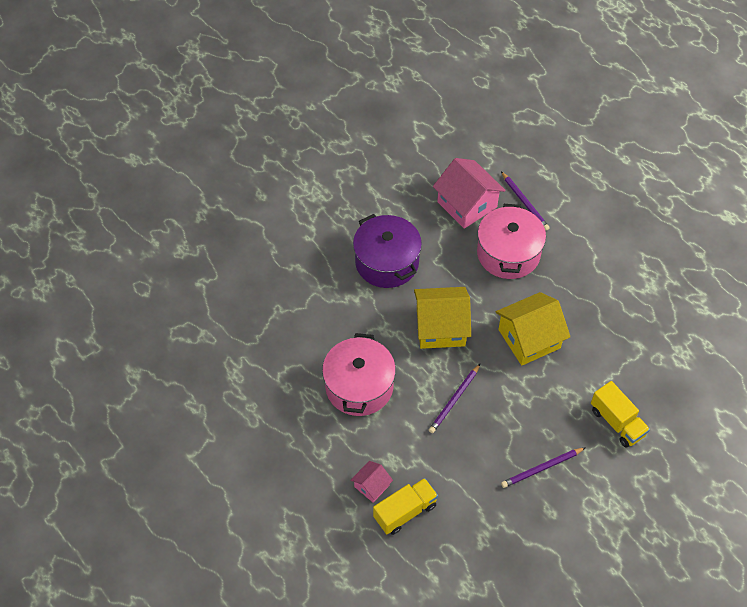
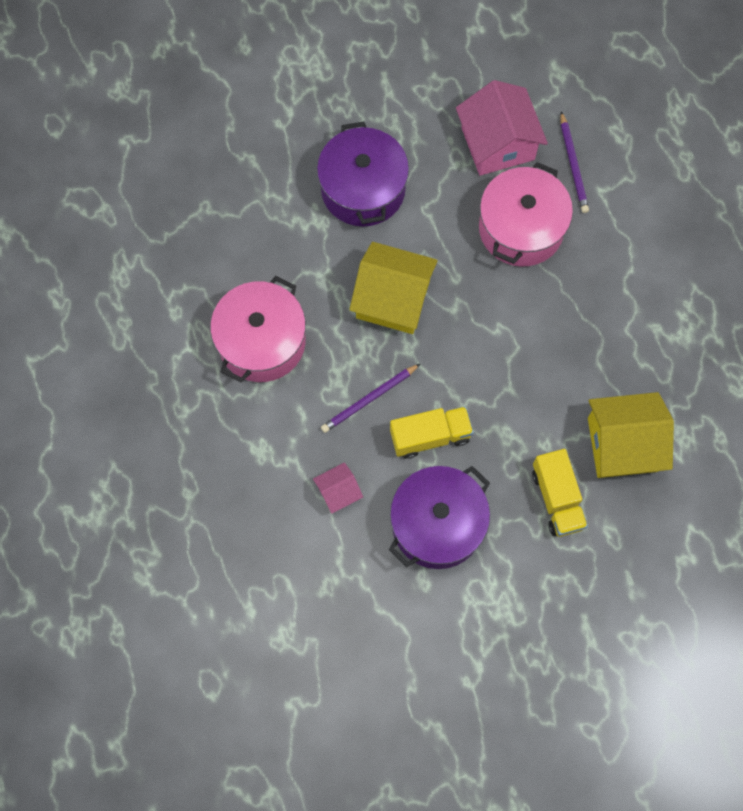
camera: 20 degrees right, 15 degrees up
(371, 486) = (225, 472): pink house -> pink house (338, 492)
(405, 512) = (251, 518): yellow truck -> yellow truck (430, 436)
(529, 339) = (496, 352): yellow house -> yellow house (622, 444)
(542, 468) = (437, 524): purple pencil -> purple pot

